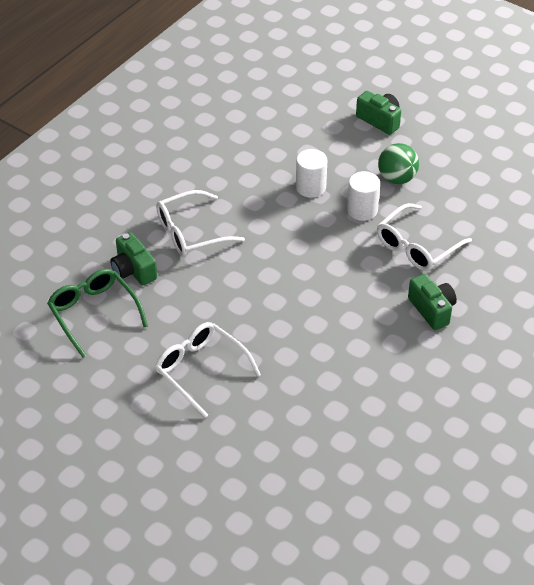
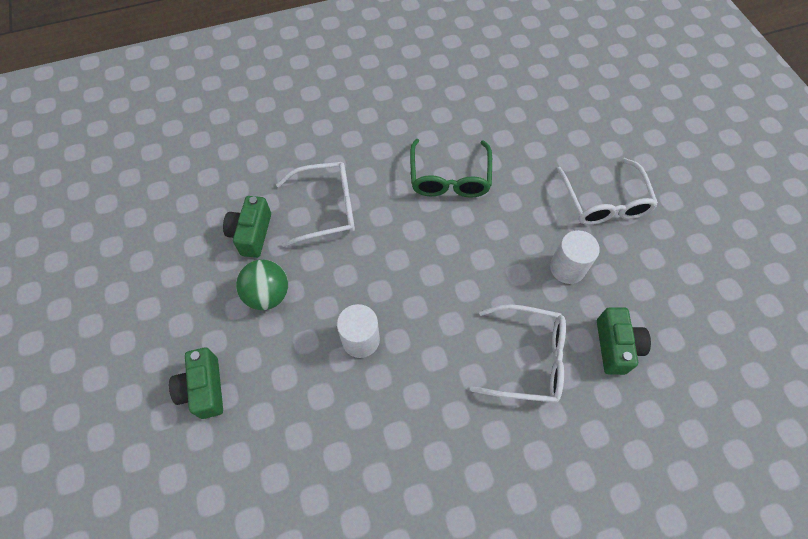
camera: 145 degrees left, 15 degrees up
(94, 313) = (681, 316): green glasses -> green glasses (449, 177)
(362, 210) = (336, 278): white cylinder -> white cylinder (567, 268)
(432, 310) = (372, 146): green camera -> green camera (251, 234)

